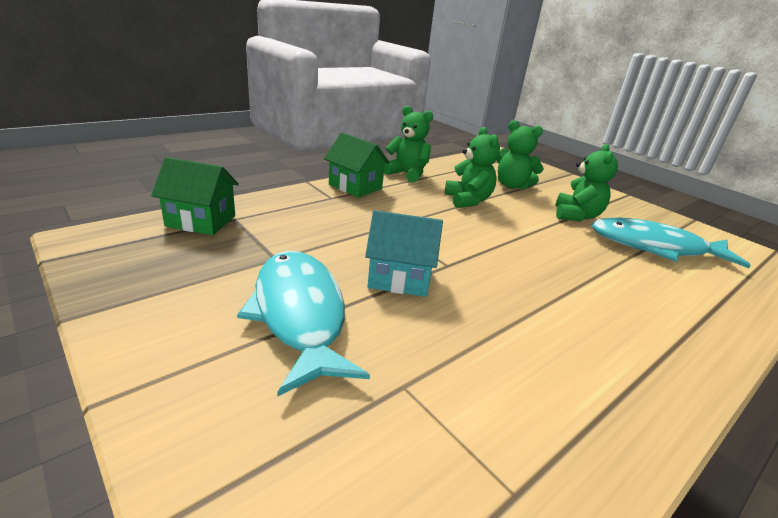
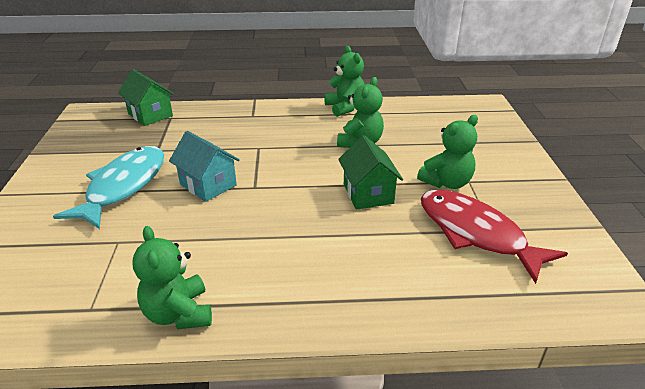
camera: 40 degrees right, 5 degrees up
(355, 187) = (283, 110): green house -> green house (368, 194)
(512, 186) = (432, 139): green teddy bear -> green teddy bear (179, 313)
(655, 247) = (476, 233): turquoise fish -> red fish

